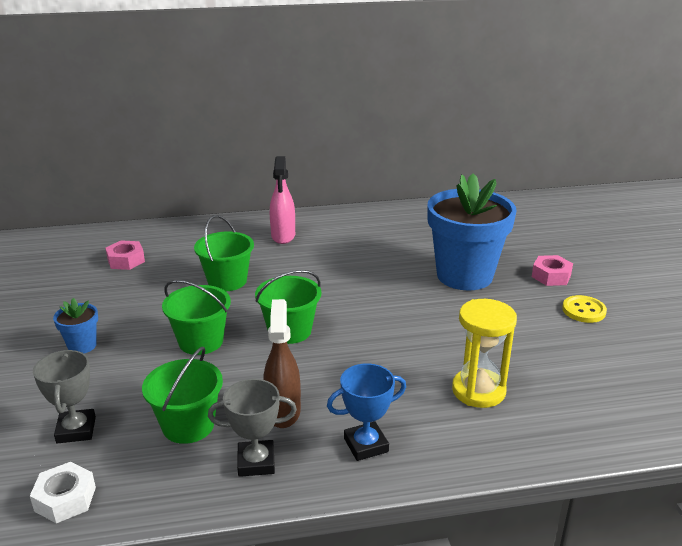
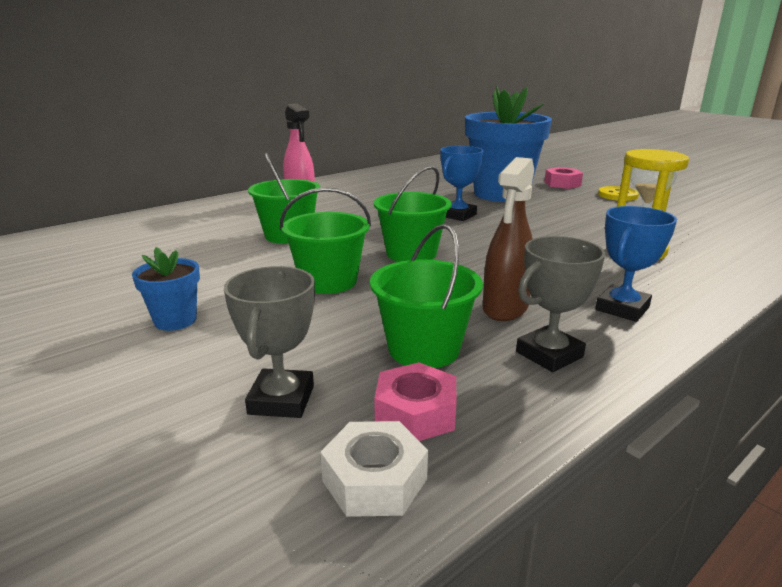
camera: 30 degrees left, 5 degrees down
(76, 430) = (281, 400): grey trophy -> grey trophy turned 45 degrees clockwise
(126, 260) = (139, 244): pink nut -> pink nut (415, 413)
(283, 411) = (505, 308): brown spray bottle -> brown spray bottle turned 120 degrees counterclockwise
(385, 295) = (458, 215): none -> blue trophy

